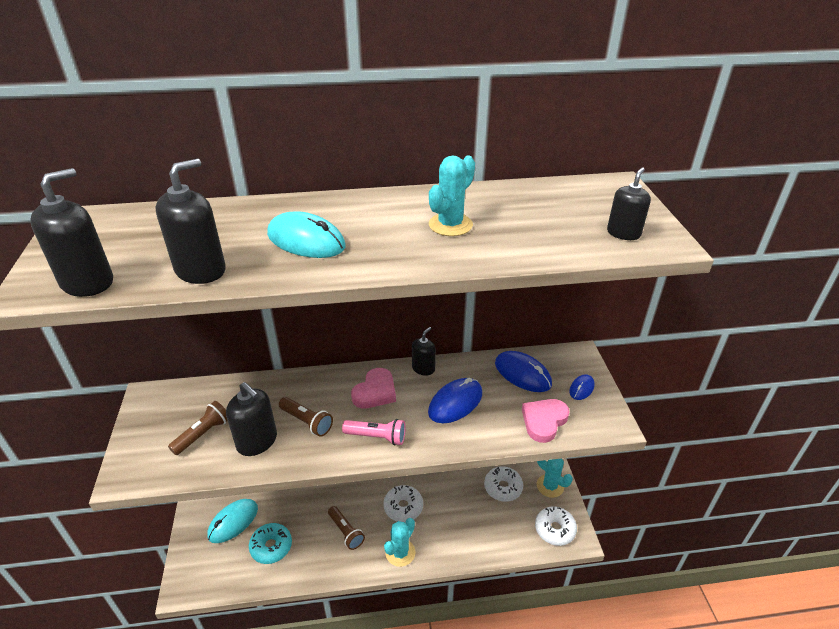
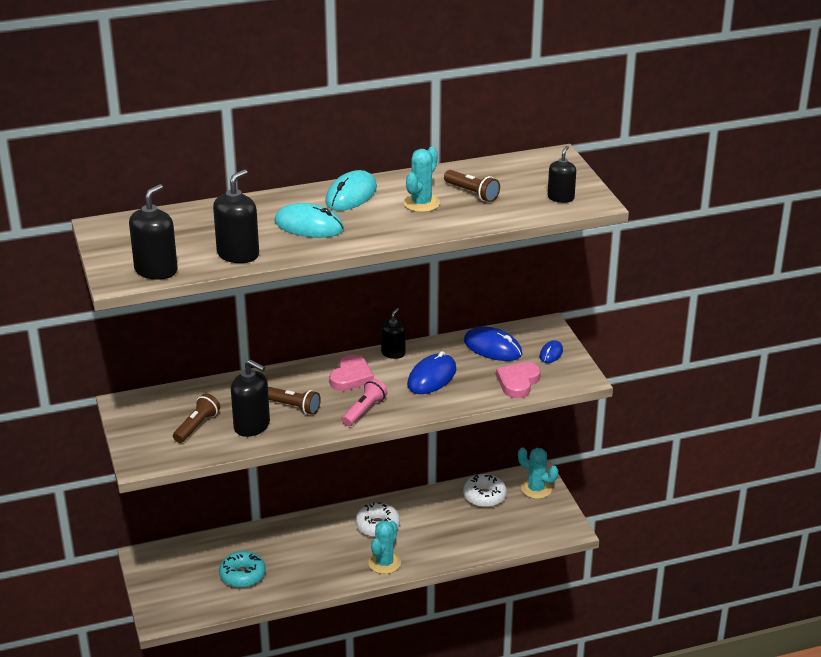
camera: 10 degrees left, 5 degrees down
(233, 522) = (191, 560): turquoise mouse -> turquoise mouse (351, 195)
(346, 532) = (320, 554): brown flashlight -> brown flashlight (472, 193)
(377, 437) = (364, 410): pink flashlight -> pink flashlight turned 60 degrees counterclockwise
(554, 529) = (545, 525): white donut -> none

